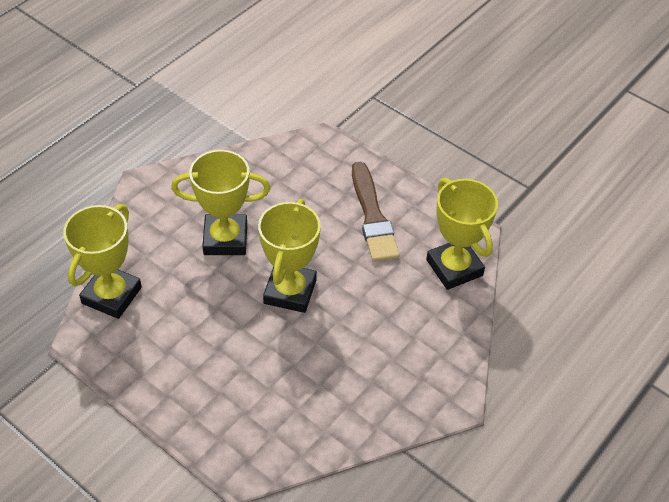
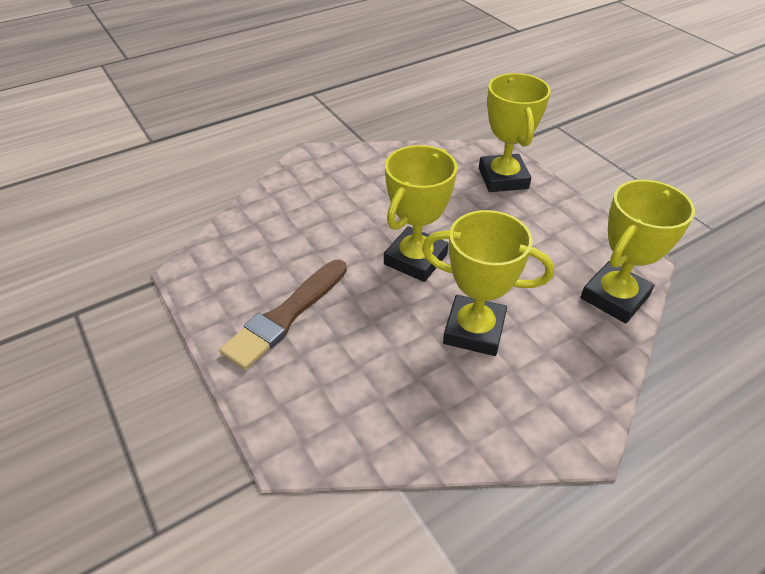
camera: 160 degrees left, 5 degrees down
(372, 216) = (285, 316): brown brush -> brown brush turned 150 degrees counterclockwise
(454, 267) = (235, 244): yellow trophy -> yellow trophy (503, 178)

